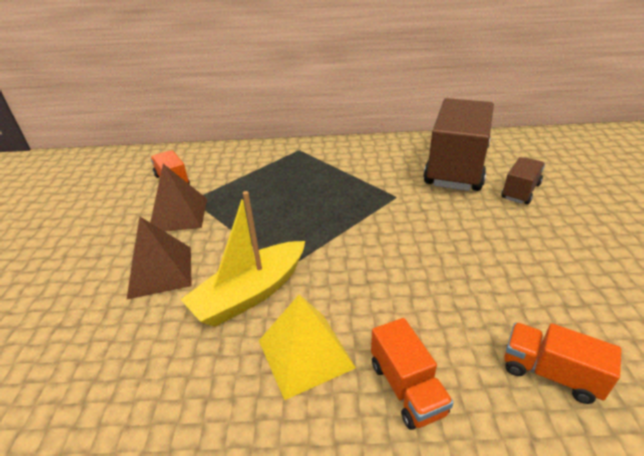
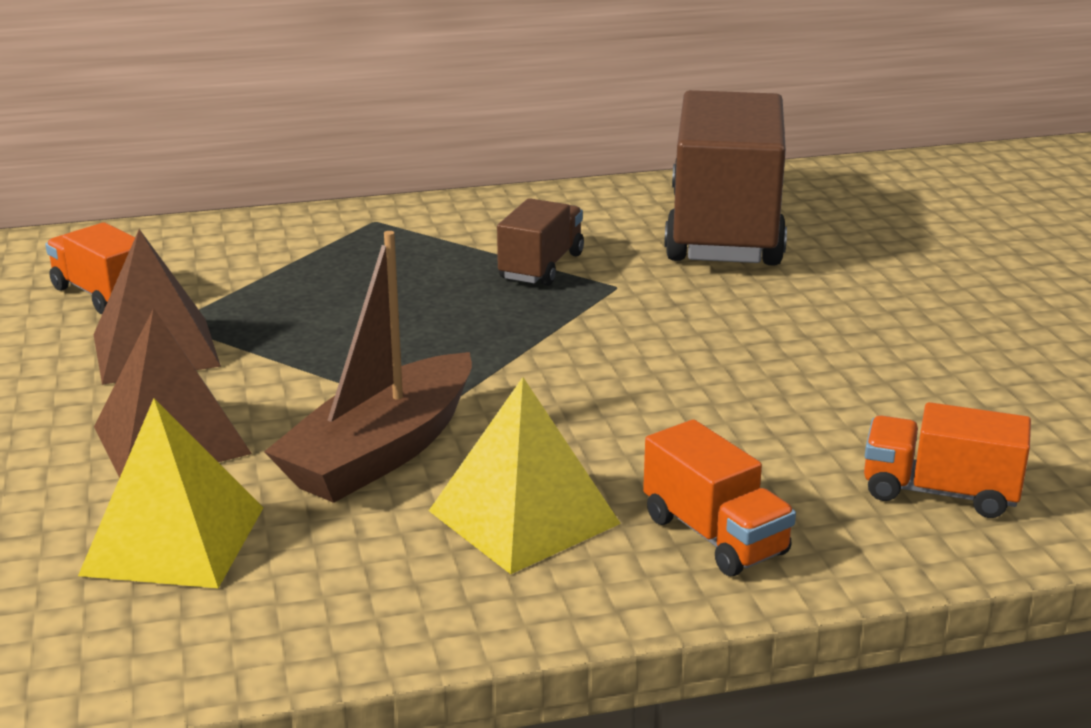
camera: 15 degrees left, 10 degrees down
(130, 342) = (173, 540): none -> yellow pyramid
(250, 294) = (381, 452): yellow boat -> brown boat
(520, 191) = (856, 261): brown truck -> brown truck (541, 267)

